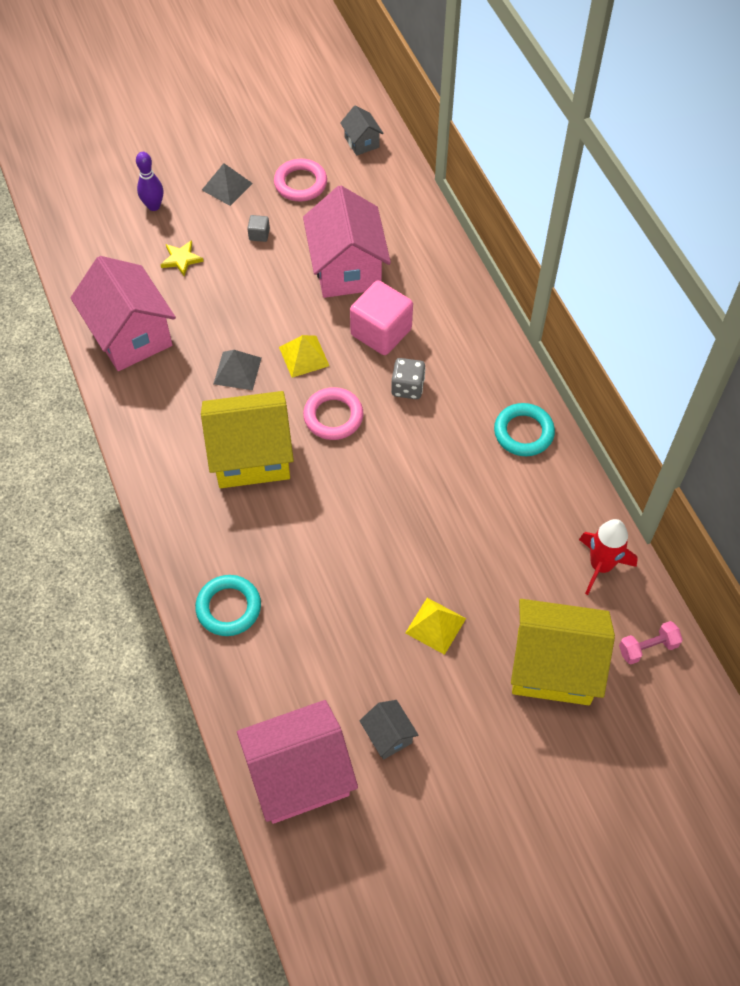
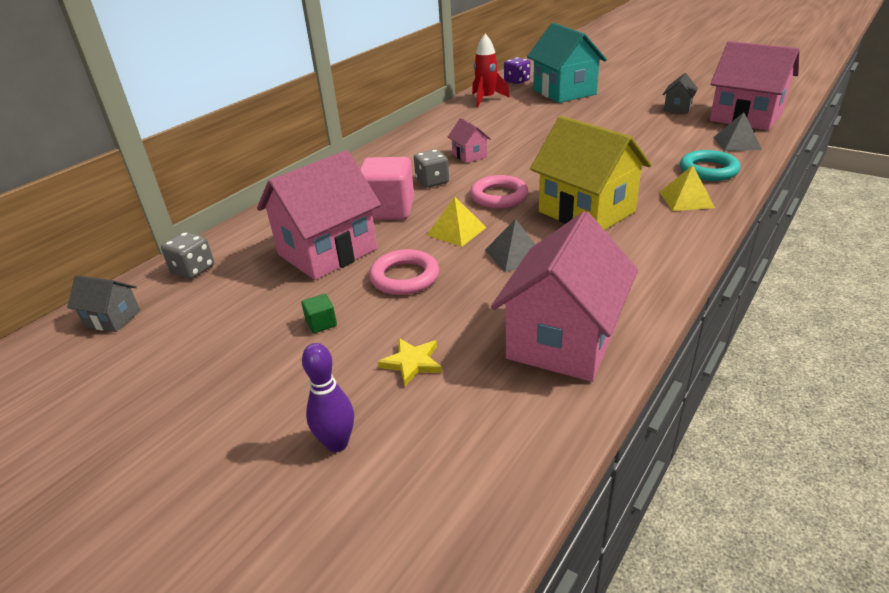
camera: 120 degrees left, 25 degrees down
(227, 186) = (251, 389): grey pyramid -> grey pyramid (736, 143)
(259, 234) = (321, 323): grey cube -> green cube
(300, 183) = (212, 331): pink ring -> pink ring (404, 277)
(361, 142) = (113, 318): grey house -> grey house turned 75 degrees clockwise
(391, 191) = (193, 270): none -> grey dice
(435, 625) = (595, 118): yellow pyramid -> yellow pyramid (686, 199)
(440, 447) = (469, 155): none -> pink house
(523, 432) = (421, 138): turquoise ring -> none
(553, 667) = (564, 92): yellow house -> turquoise house
(647, 648) = (517, 81): pink dumbbell -> purple dice

